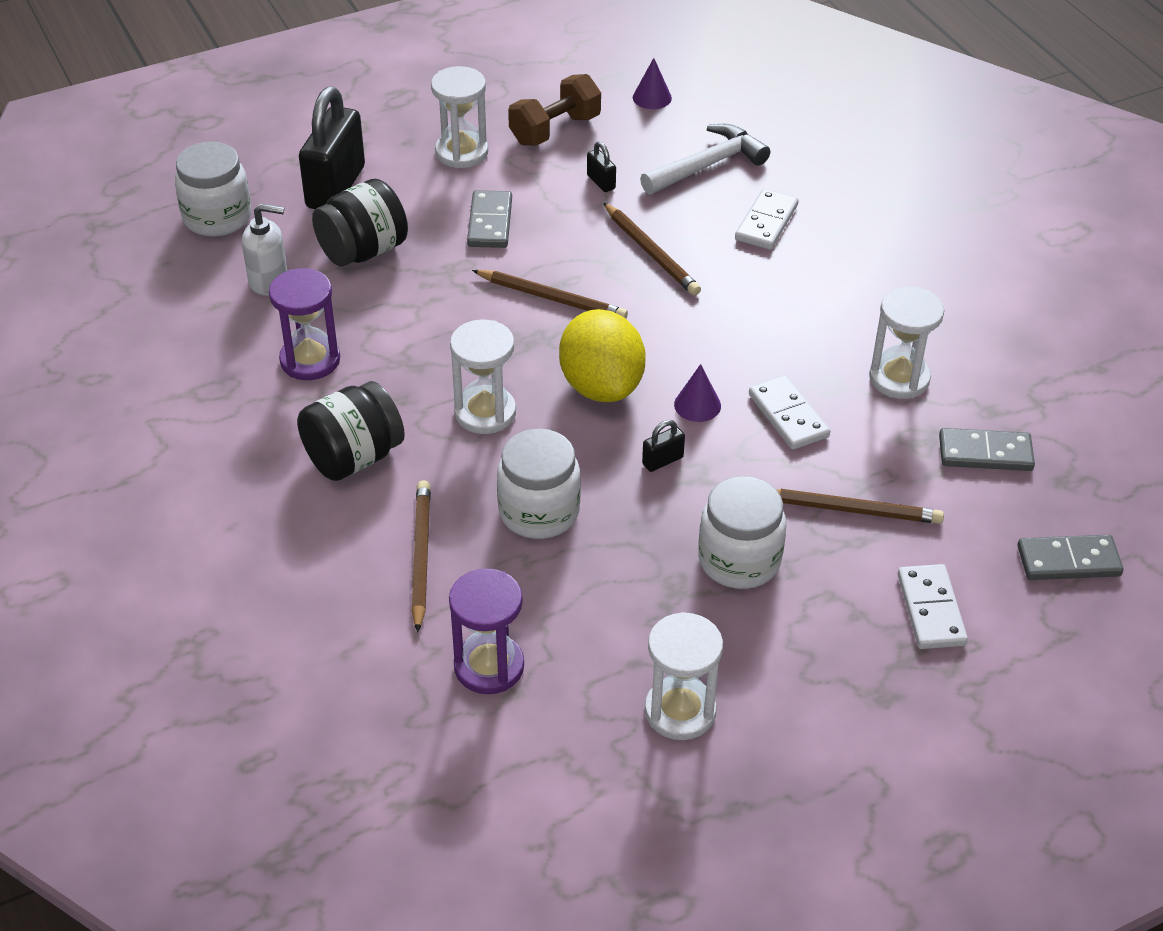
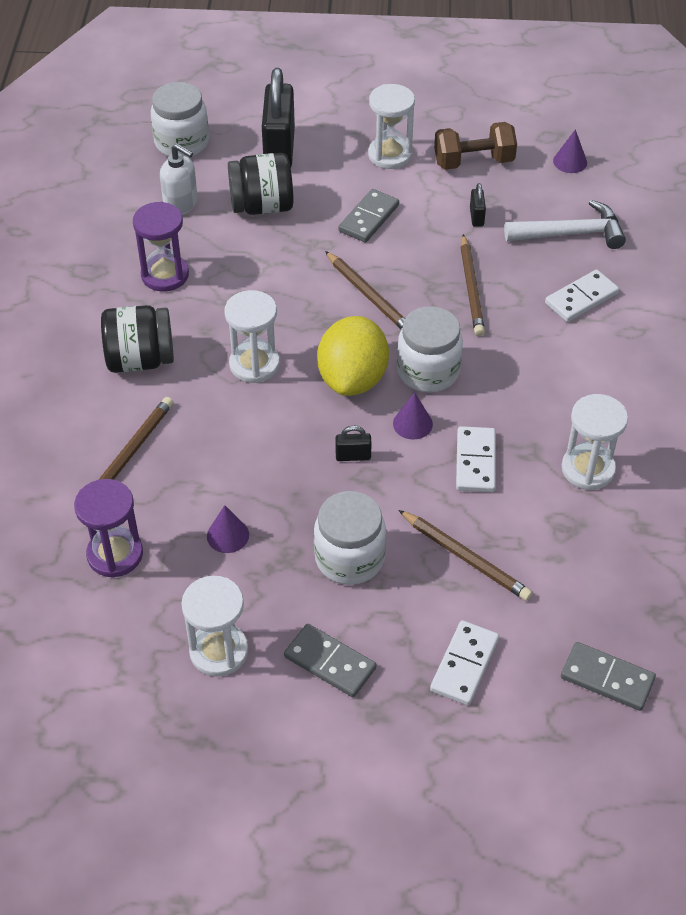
camera: 30 degrees right, 5 degrees up
(336, 187) = (279, 149): black padlock -> black padlock turned 45 degrees counterclockwise
(539, 512) = (235, 456): white jar -> white jar (428, 371)
(595, 593) = (228, 535): none -> purple cone
(985, 453) = (609, 560): grey domino -> grey domino (330, 662)

